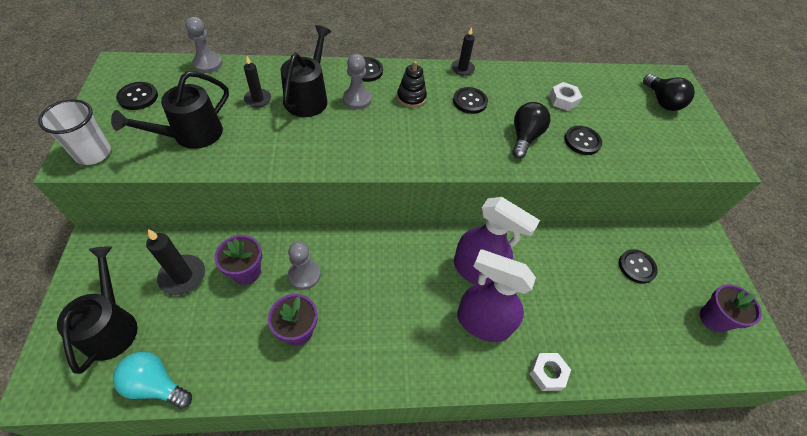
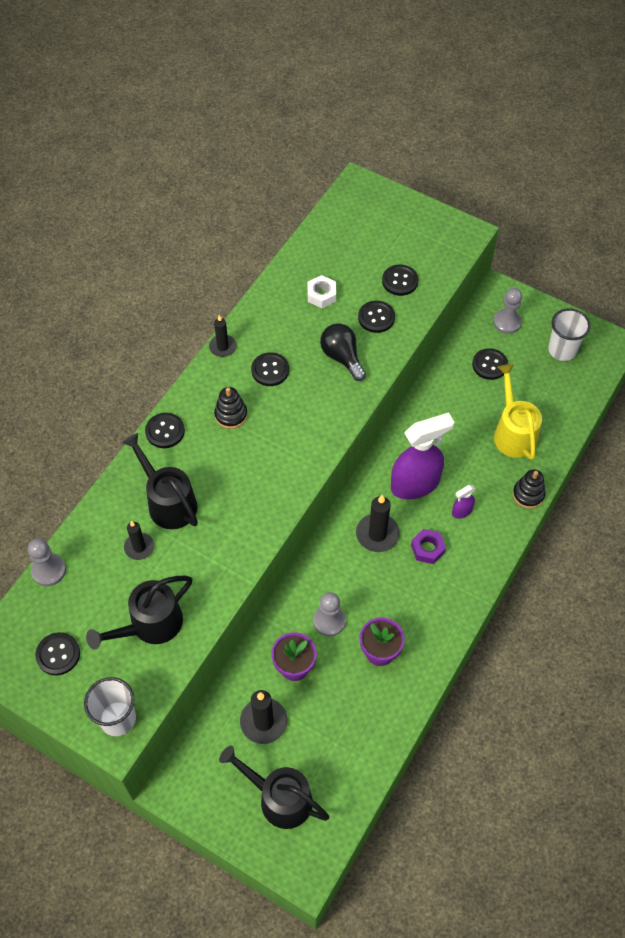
camera: 50 degrees left, 5 degrees up
(156, 385) = (359, 779): turquoise light bulb -> none
(192, 135) = (150, 625): black watering can -> black watering can turned 60 degrees clockwise
(357, 99) = (200, 462): grey pawn -> grey pawn (507, 322)
(409, 268) = (377, 534): none -> black candle
(425, 314) = (427, 549): none -> purple nut
(482, 323) = (461, 511): purple spray bottle -> purple spray bottle, size x0.44
(547, 373) = (528, 494): white nut -> black stacking toy
(595, 323) = (513, 433): none -> yellow watering can
(630, 140) = (400, 281): none -> black button
(662, 101) = (377, 221): black light bulb -> none
(713, 319) = (562, 350): purple flower pot -> white cup

